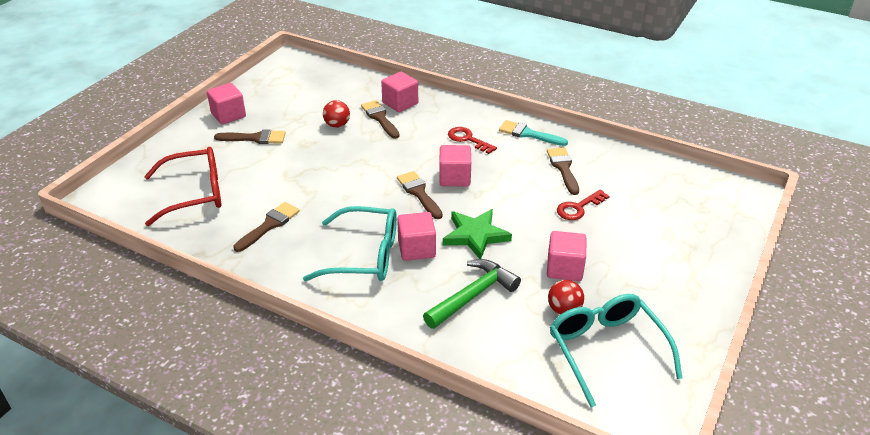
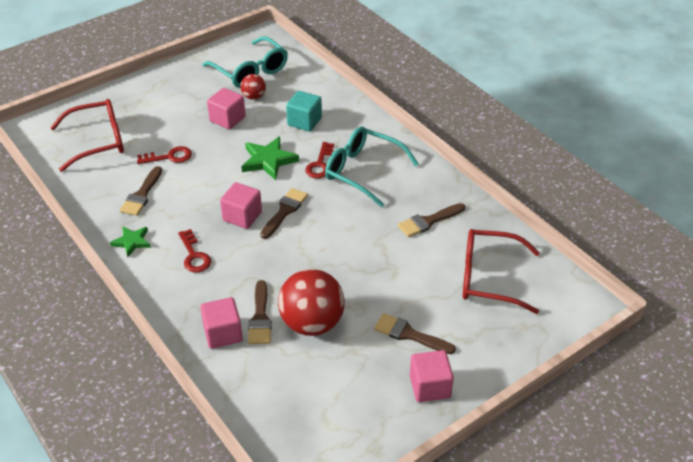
camera: 155 degrees left, 5 degrees up
(337, 125) = (312, 323): red ball -> red ball, size x2.01
(416, 249) = (320, 164): pink cube -> red key
(419, 193) = (284, 211): brown brush -> brown brush turned 150 degrees counterclockwise
(473, 295) = (304, 121): green hammer -> turquoise cube
(528, 134) = (132, 242): turquoise brush -> green star
(606, 349) = (250, 71): turquoise glasses -> turquoise glasses turned 45 degrees counterclockwise
(666, 201) = (98, 141): none -> red glasses

